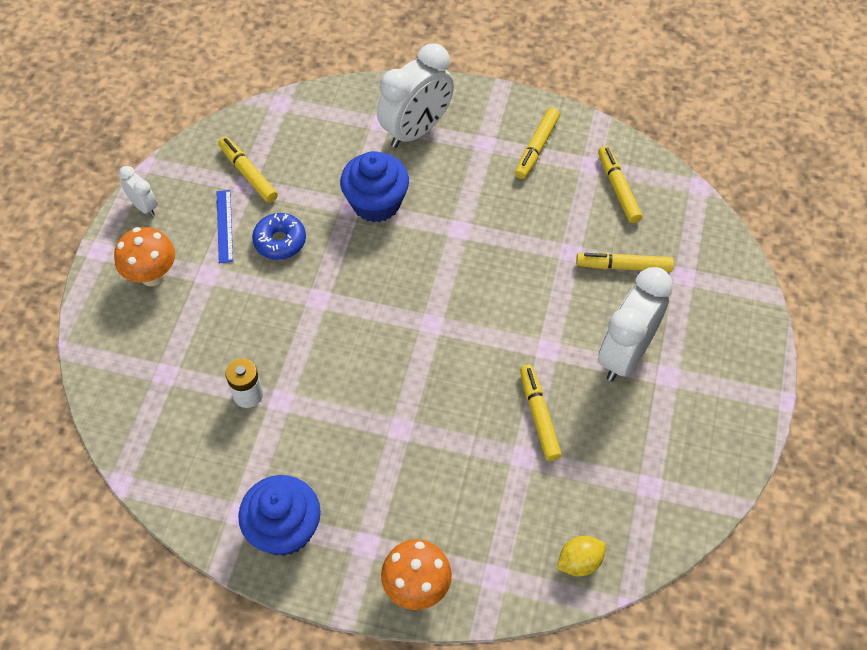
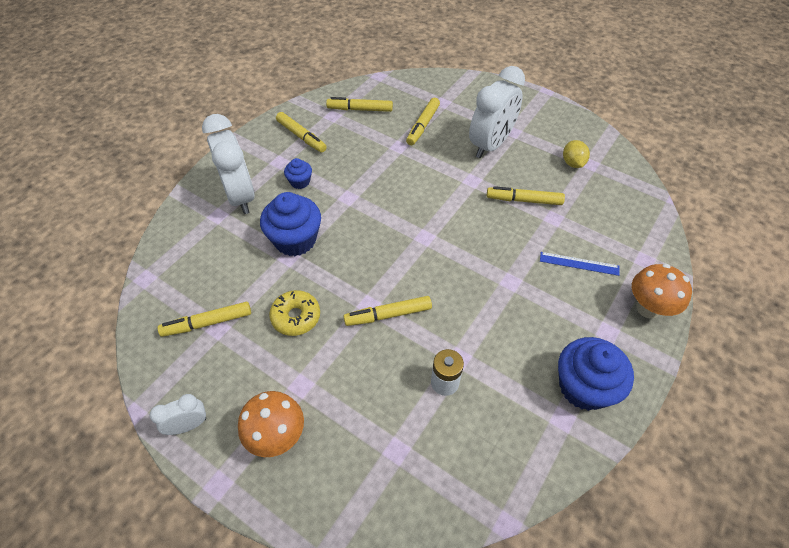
camera: 70 degrees left, 5 degrees down
(224, 226) = (254, 357): blue ruler -> blue ruler (579, 263)
(280, 241) = (296, 317): blue donut -> yellow donut
(311, 320) = (388, 315): none -> yellow marker
(462, 175) = (300, 182): none -> blue cupcake
(579, 562) = (639, 213): yellow lemon -> yellow lemon (572, 163)
(625, 354) = (490, 145): white clock -> white clock turned 105 degrees counterclockwise

